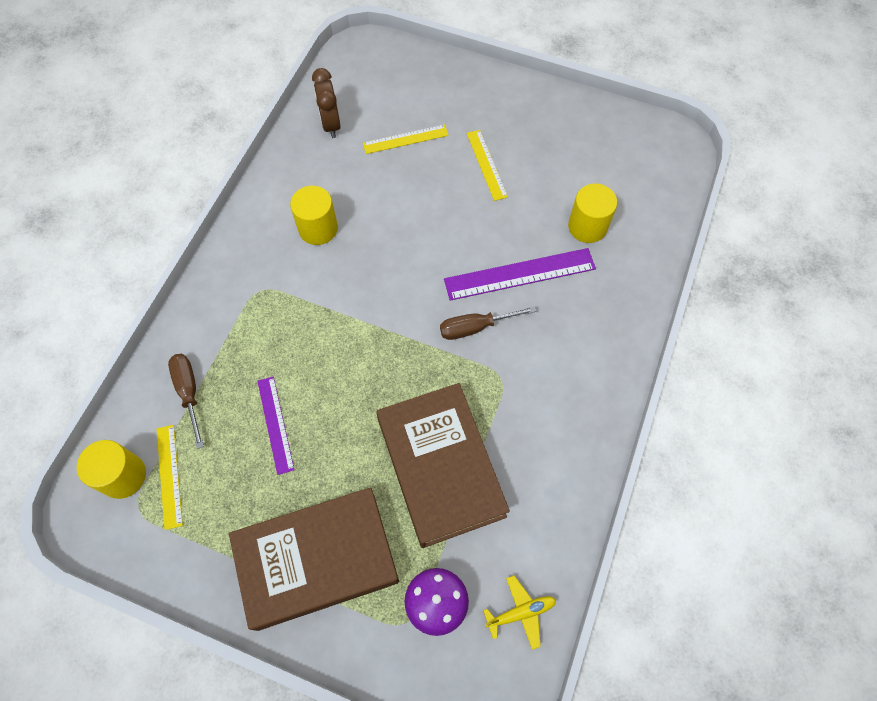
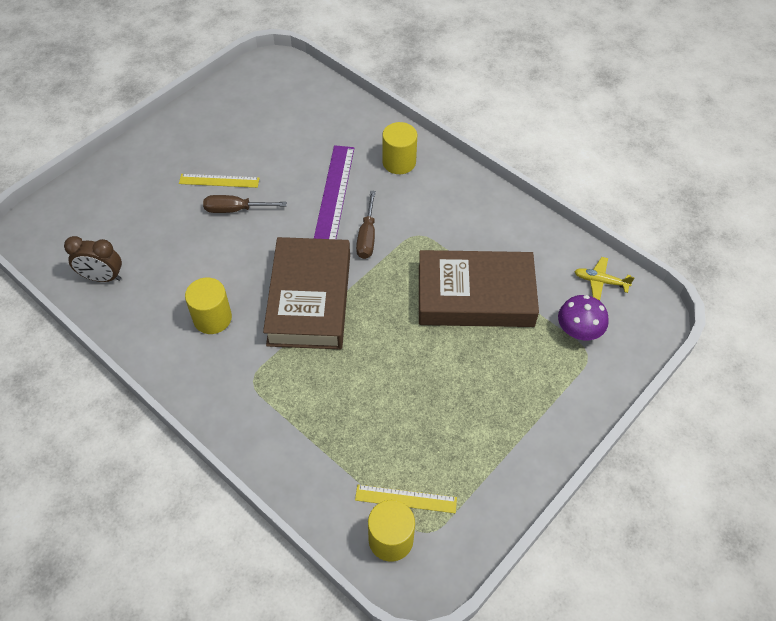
camera: 70 degrees left, 10 degrees down
(189, 392) = (329, 464): brown screwdriver -> brown screwdriver (235, 209)
(275, 424) = (391, 401): purple ruler -> none
(317, 560) = (521, 400): brown book -> brown book (310, 299)
(405, 139) = (157, 227): yellow ruler -> none
(521, 612) = (600, 281): yellow plane -> yellow plane turned 75 degrees counterclockwise
(587, 226) = (314, 139): yellow cylinder -> yellow cylinder (399, 162)

